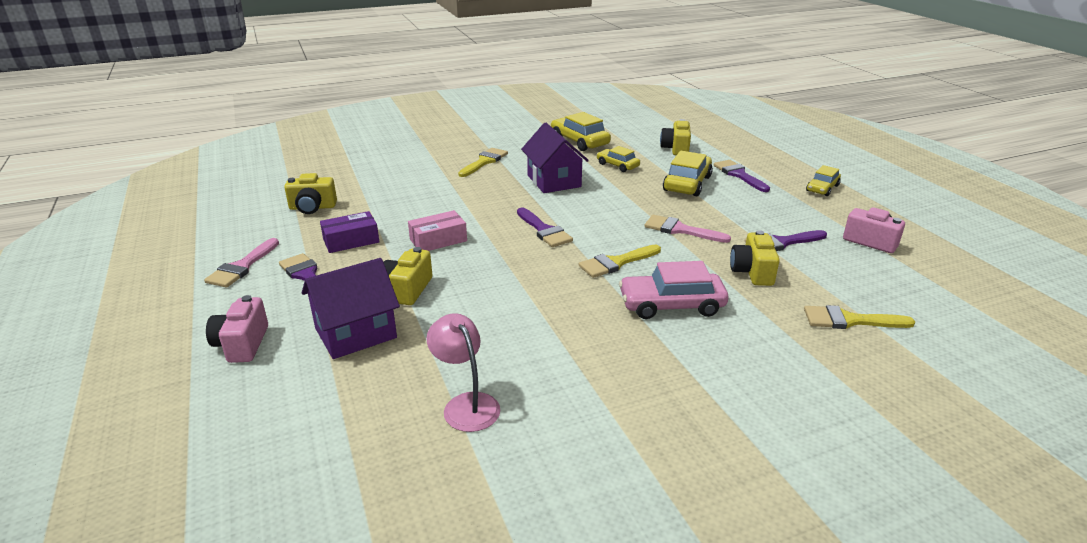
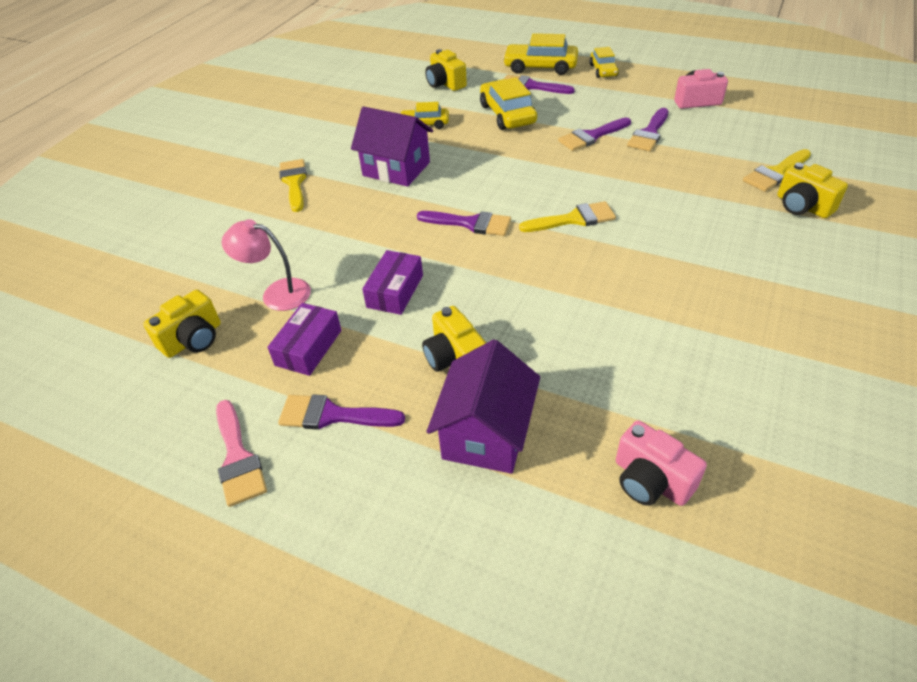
camera: 40 degrees left, 15 degrees up
(242, 344) = (400, 533): pink camera -> pink camera (650, 480)
(438, 240) = (395, 291): pink box -> purple box
(466, 404) = (677, 421): pink lamp -> pink lamp (277, 293)
(579, 141) = (350, 115): yellow car -> yellow car (540, 67)
(616, 263) = (573, 219): yellow brush -> yellow brush turned 120 degrees counterclockwise
(671, 305) = (666, 231): pink car -> none
(680, 230) = (570, 161): pink brush -> none
(727, 223) = (591, 136): none -> purple brush
(752, 272) = (670, 170): yellow camera -> yellow camera (802, 206)

